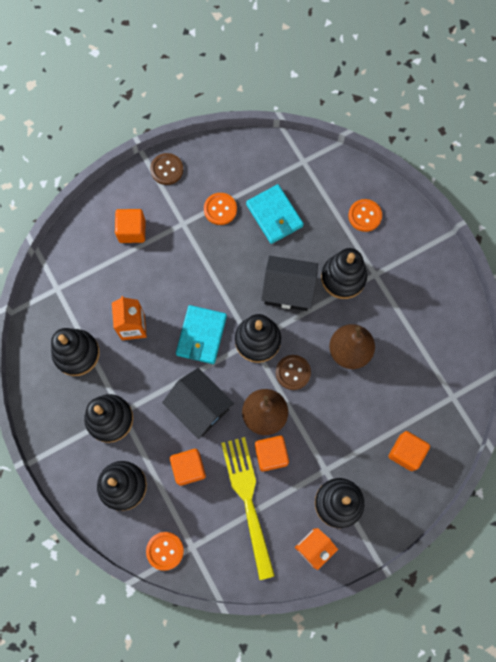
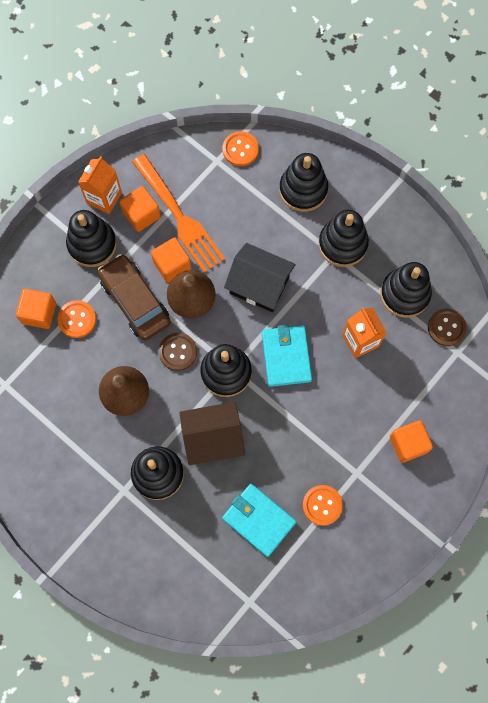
camera: 160 degrees right, 0 degrees up
(167, 169) = (402, 532): brown button -> brown button (446, 328)
(189, 468) = (247, 226): orange cube -> orange cube (141, 214)
(248, 501) = (179, 216): yellow fork -> orange fork
(288, 290) = (213, 438): black house -> brown house
(315, 433) = (135, 301): none -> brown car
(364, 216) = (156, 557): orange button -> orange button (77, 319)

